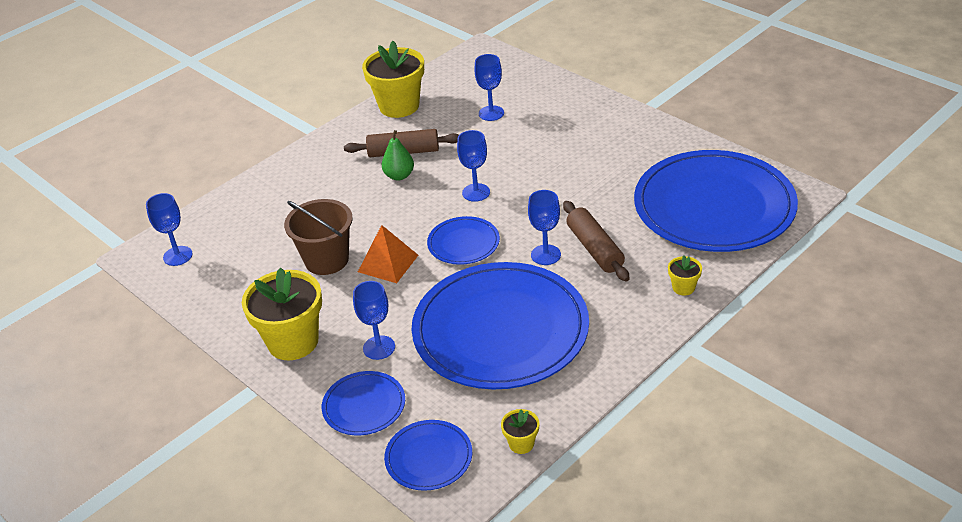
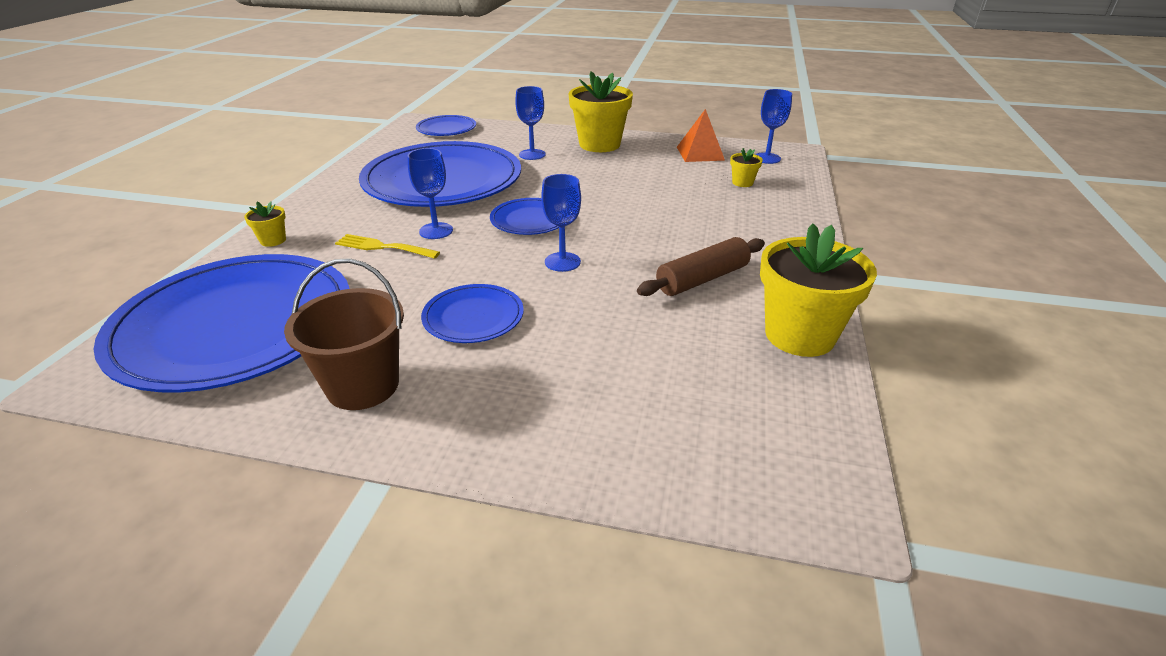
camera: 145 degrees right, 5 degrees down
(326, 260) = (642, 182): brown bucket -> brown bucket (363, 385)
(364, 406) = (511, 134): blue plate -> blue plate (473, 317)
(388, 263) = (585, 192): orange pyramid -> orange pyramid (700, 153)
(399, 176) = (671, 254): green pear -> none
(491, 113) = (651, 366): blue goblet -> none
(521, 444) = (387, 143): yellow flower pot -> yellow flower pot (742, 183)
(594, 249) = (384, 247): brown rolling pin -> yellow fork

